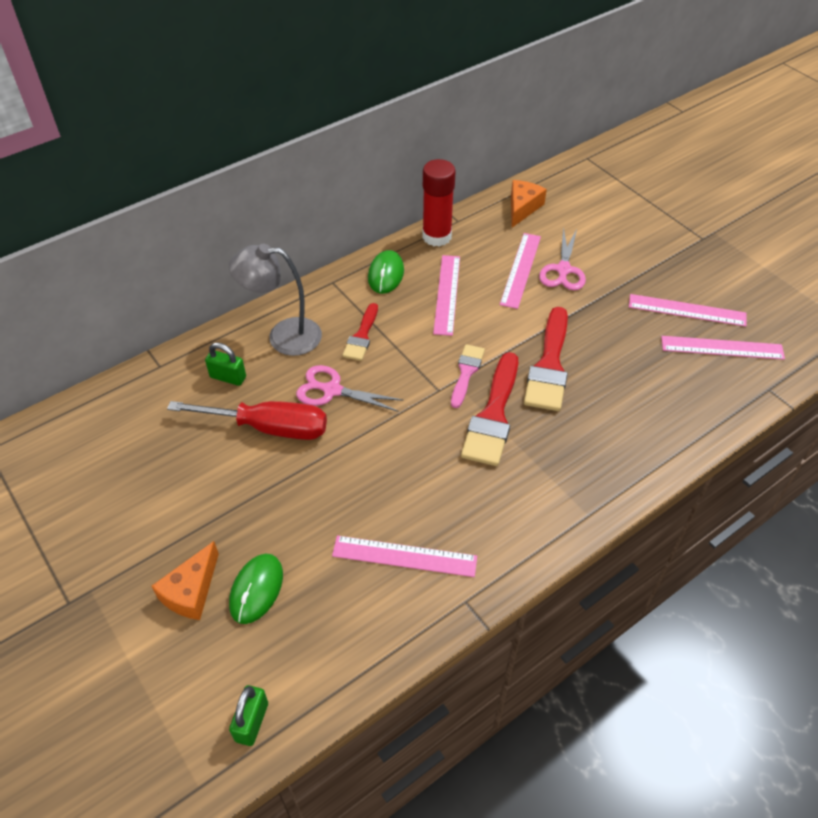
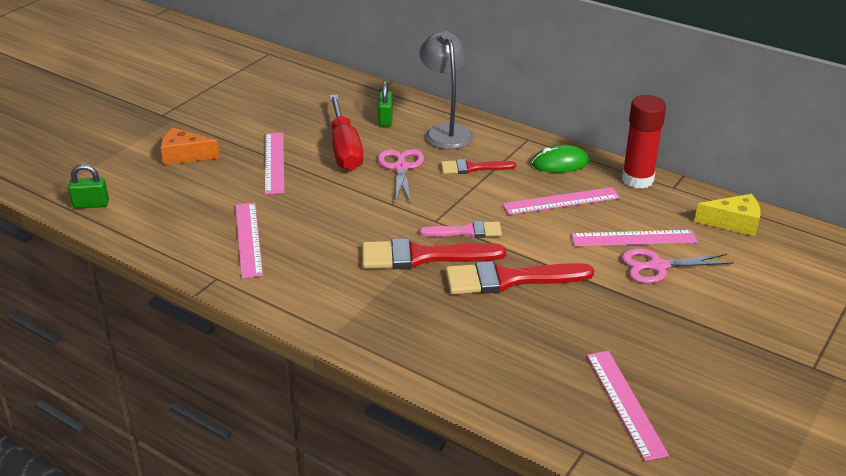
camera: 70 degrees right, 15 degrees down
(256, 589) = (195, 180): green mouse -> none
(522, 208) = (733, 223): orange cheese -> yellow cheese
(687, 310) = (667, 367): pink ruler -> pink ruler (274, 162)

